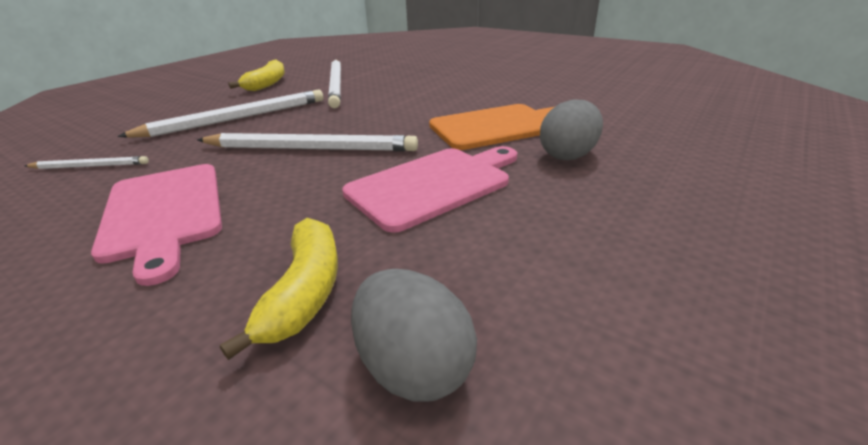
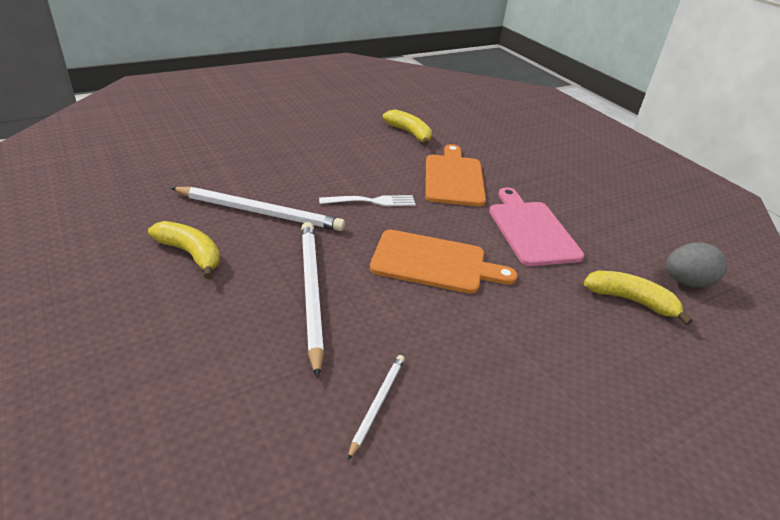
camera: 70 degrees left, 5 degrees up
(163, 213) = (516, 351): pink cutting board -> none
(310, 148) = (434, 263): white pencil -> orange cutting board
(396, 107) = (371, 201): none -> white fork
(562, 93) = (409, 133): none -> yellow banana
(568, 155) = (517, 176): grey egg -> none

